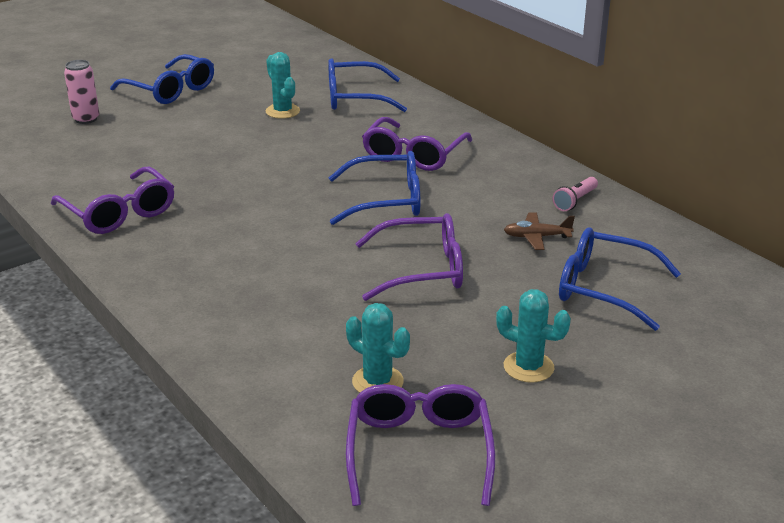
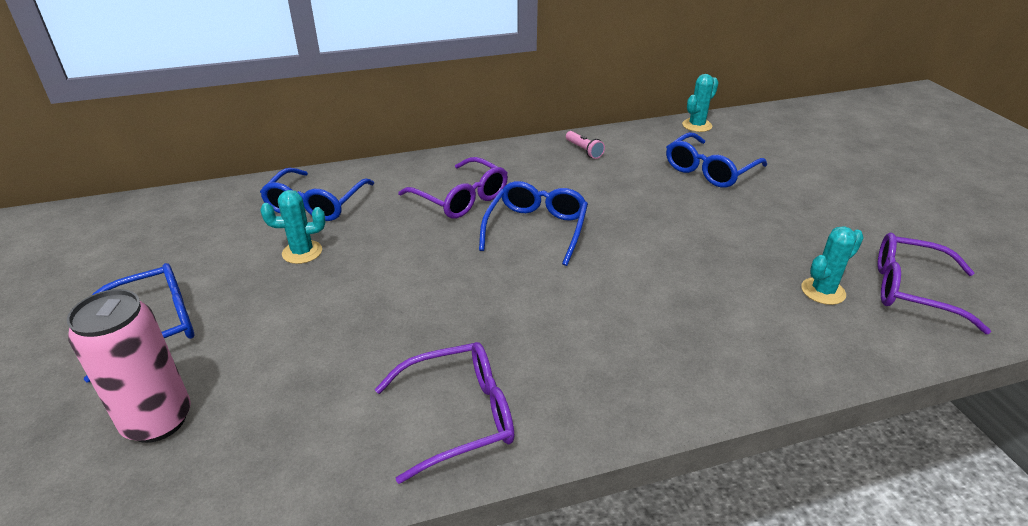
camera: 70 degrees left, 5 degrees up
(86, 119) = (158, 421): pink can -> pink can, size x1.68
(424, 270) = (661, 235): purple glasses -> none
(528, 367) = (805, 221): turquoise cactus -> turquoise cactus (697, 125)
(537, 237) = (630, 177): brown plane -> none

